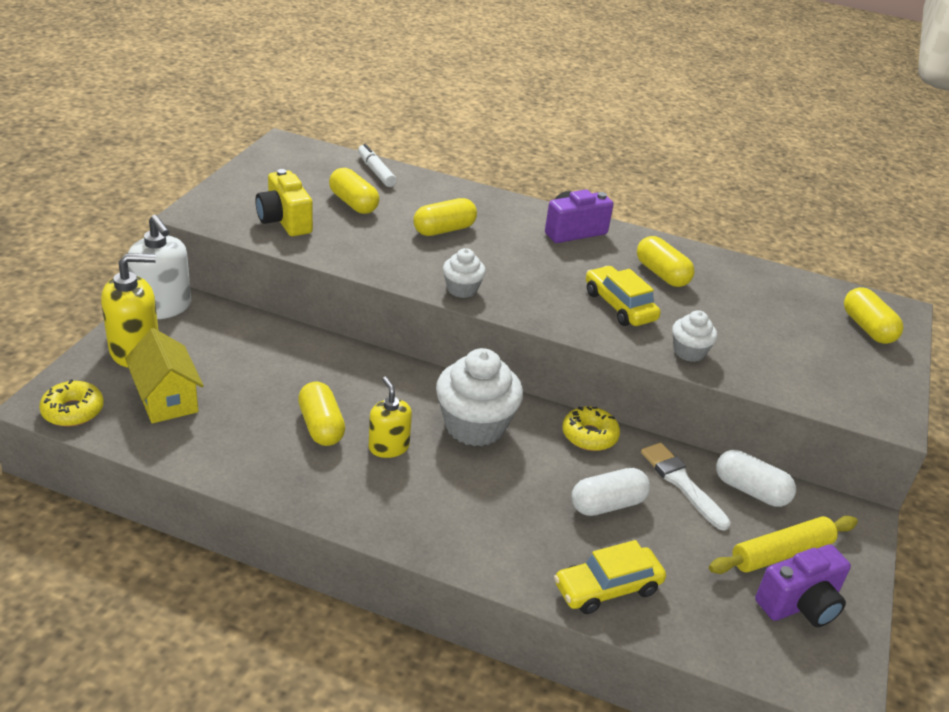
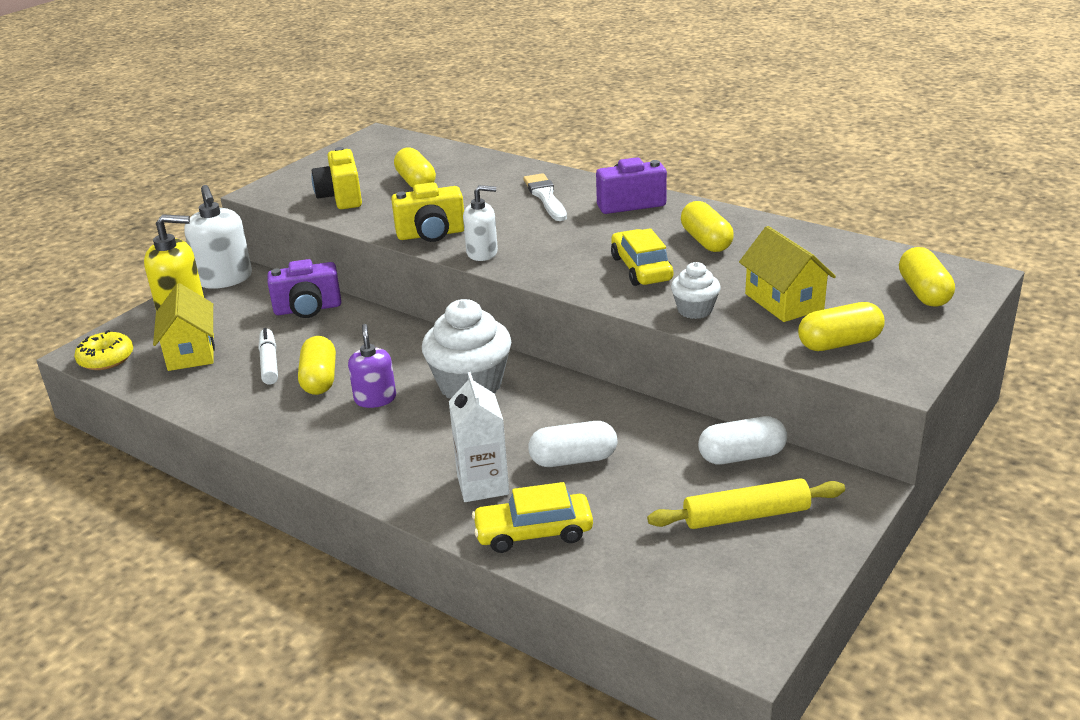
camera: 20 degrees right, 5 degrees down
(376, 171) = (454, 155): white marker -> white marker (269, 362)
(388, 447) = (375, 399): yellow soap dispenser -> purple soap dispenser
(400, 267) = (431, 234): none -> yellow camera
(444, 230) = (493, 203): yellow capsule -> yellow capsule (839, 343)
(462, 289) = (482, 253): white cupcake -> white soap dispenser
(537, 539) = (482, 484): none -> white carton
(589, 435) = (586, 398): yellow donut -> none
(682, 483) = (666, 445): white brush -> white brush (545, 197)
(751, 490) = (741, 456): white capsule -> white capsule turned 60 degrees counterclockwise
(760, 340) = (784, 301): none -> yellow house
(800, 604) = (742, 564): purple camera -> purple camera (308, 309)

